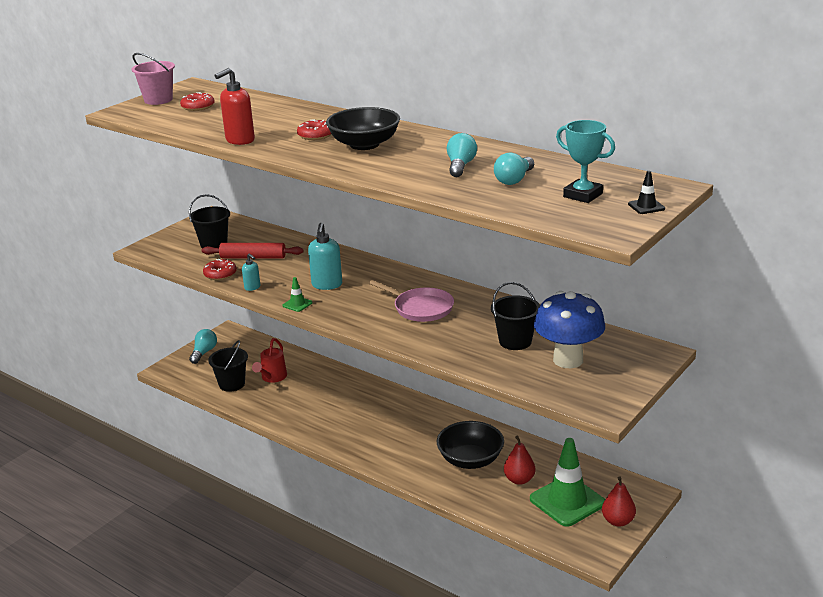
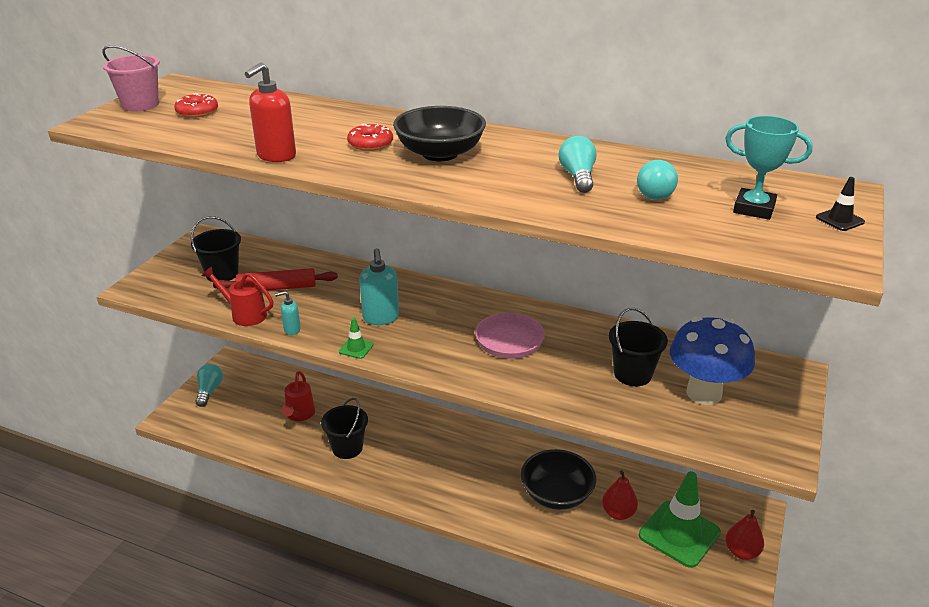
camera: 15 degrees left, 5 degrees up
(220, 274) = (244, 314): red donut -> red watering can
(232, 384) = (254, 429): black bucket -> black bucket (347, 448)
(252, 287) = (292, 330): turquoise soap dispenser -> turquoise soap dispenser turned 135 degrees clockwise

